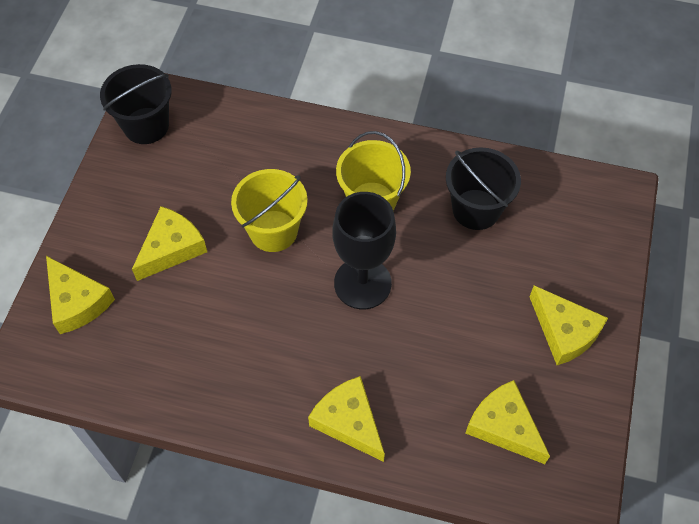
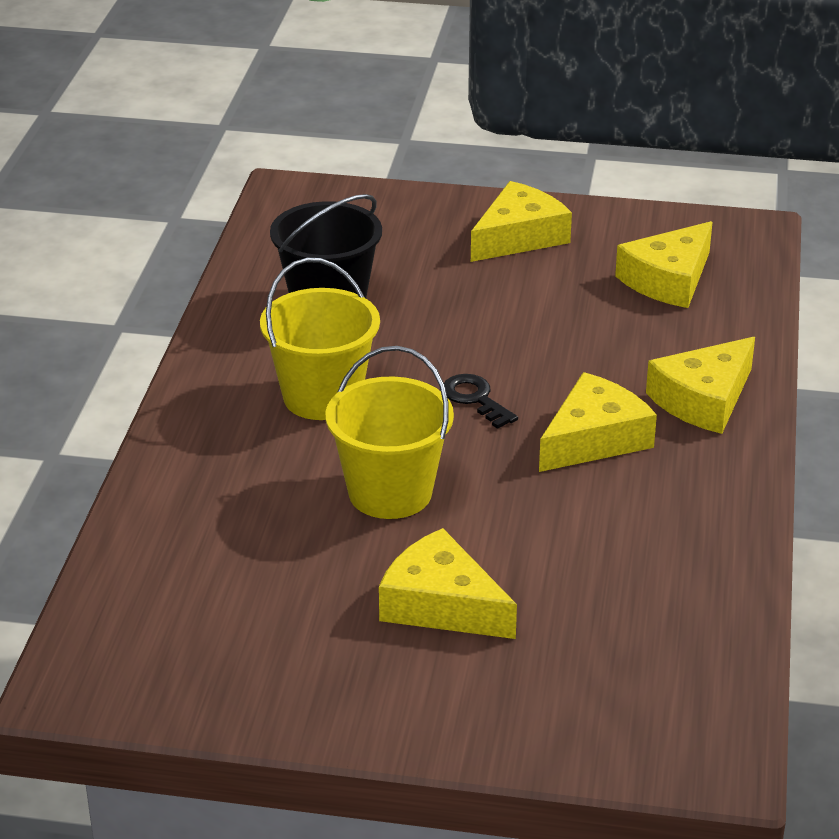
camera: 95 degrees left, 25 degrees down
(77, 301) = (573, 708): yellow cheese -> yellow cheese (594, 439)
(146, 126) = (158, 674): black bucket -> none
(362, 283) = (475, 399): black goblet -> black key

